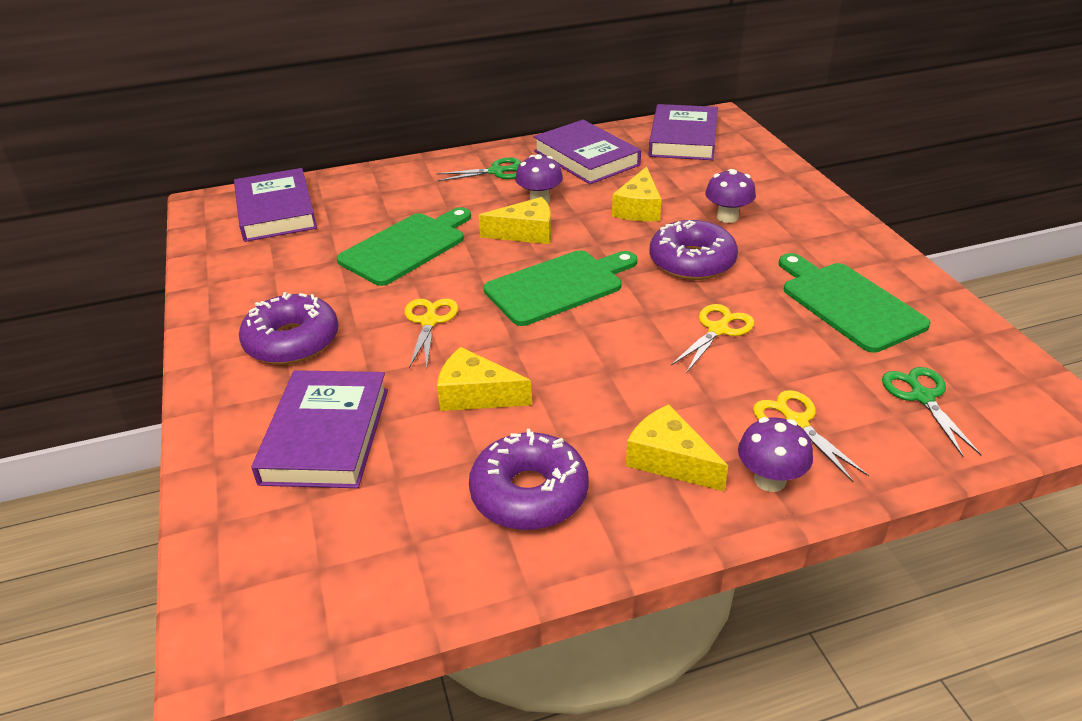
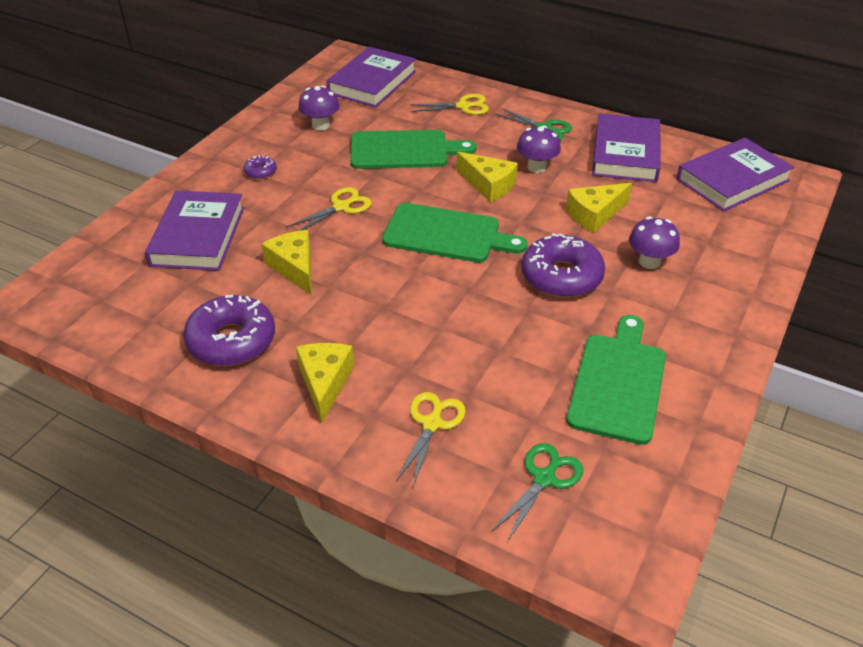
camera: 45 degrees right, 5 degrees up
(292, 341) = (260, 172): purple donut -> purple donut, size x0.46
(326, 435) = (198, 236): purple book -> purple book turned 45 degrees counterclockwise
(718, 329) = (493, 332): yellow scissors -> yellow scissors (463, 106)
(770, 480) = (356, 440): purple mushroom -> purple mushroom (320, 125)

